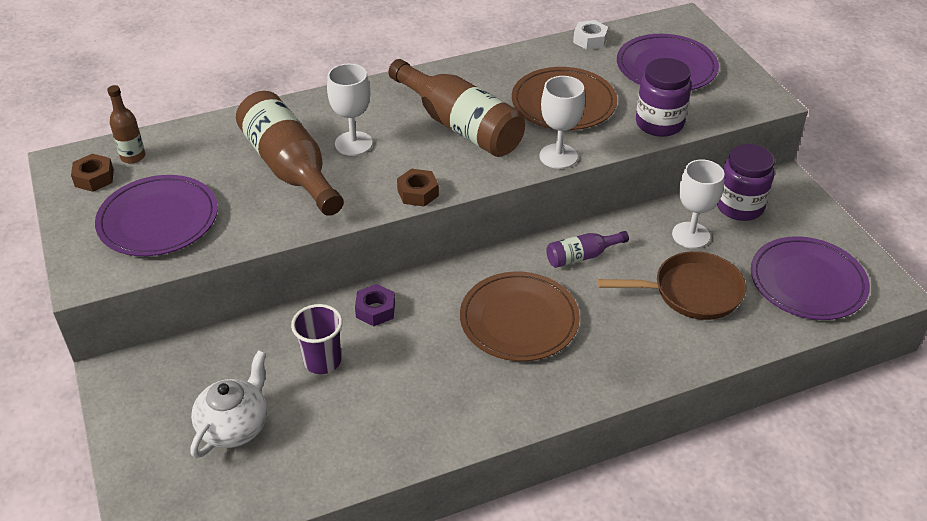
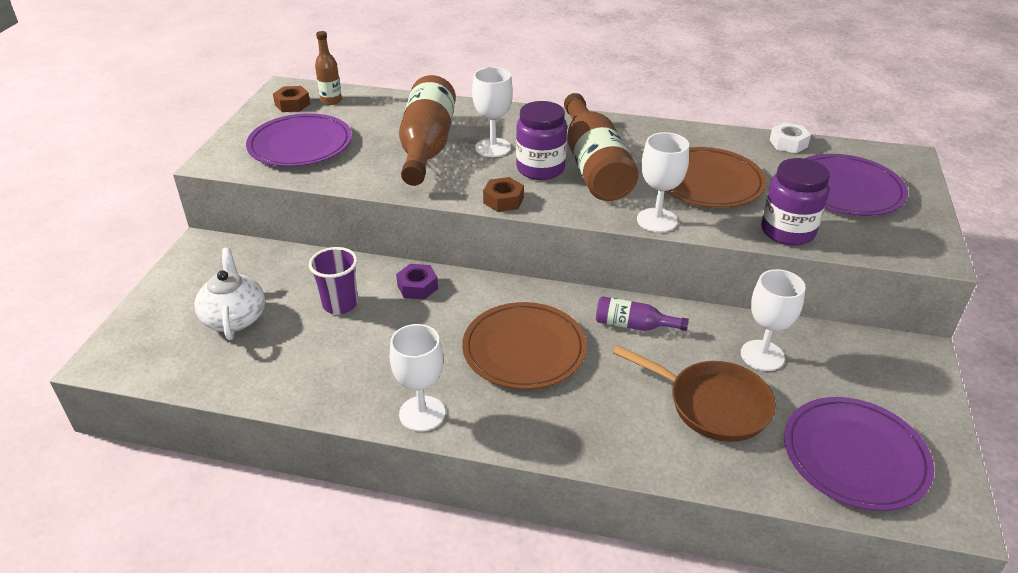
camera: 35 degrees right, 5 degrees down
(234, 426) = (234, 318): white teapot -> white teapot turned 75 degrees counterclockwise
(493, 417) = (422, 413): none -> white goblet
(739, 207) = (842, 353): purple jar -> purple jar (540, 169)

